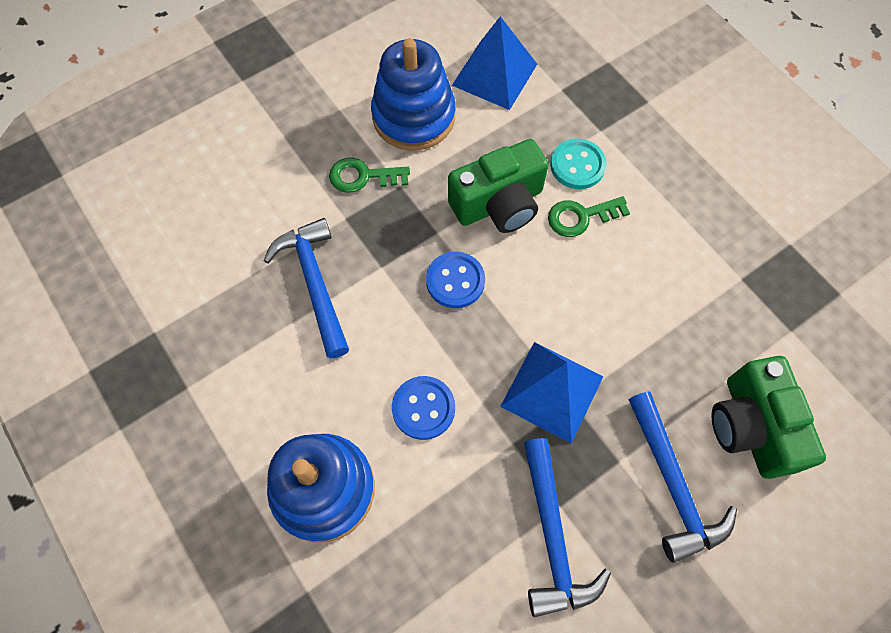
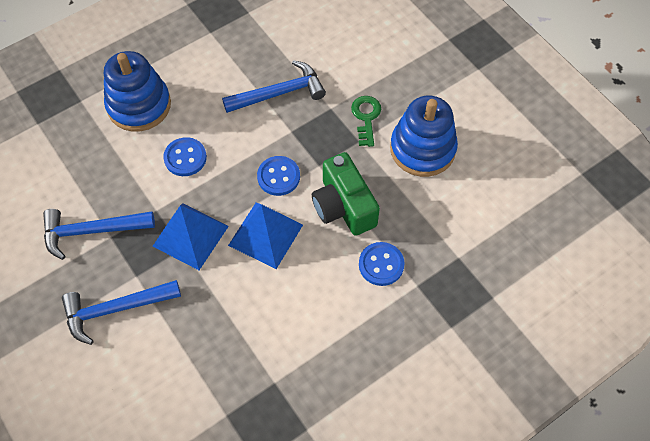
camera: 90 degrees right, 5 degrees down
(494, 74) = (469, 206): blue pyramid -> blue pyramid (265, 235)
(577, 165) = (381, 264): turquoise button -> blue button
(581, 217) = (332, 264): green key -> none
(751, 426) = (151, 370): green camera -> none

